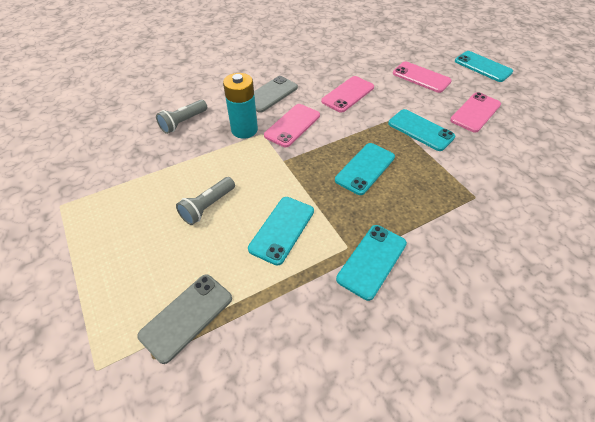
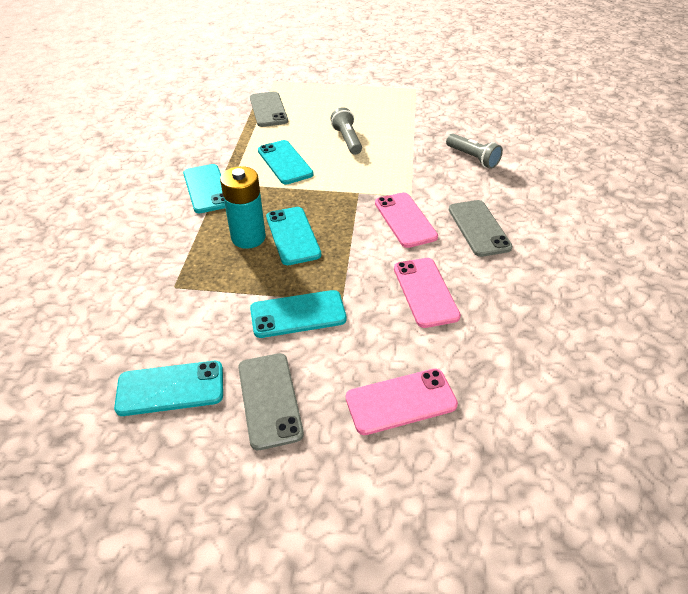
camera: 125 degrees right, 5 degrees down
(183, 122) = (473, 158): grey flashlight -> grey flashlight turned 150 degrees clockwise
(244, 130) = (427, 187): turquoise battery -> turquoise battery (248, 237)
(475, 112) = (270, 400): pink phone -> grey phone
(482, 67) = (358, 531): turquoise phone -> turquoise phone (170, 388)

